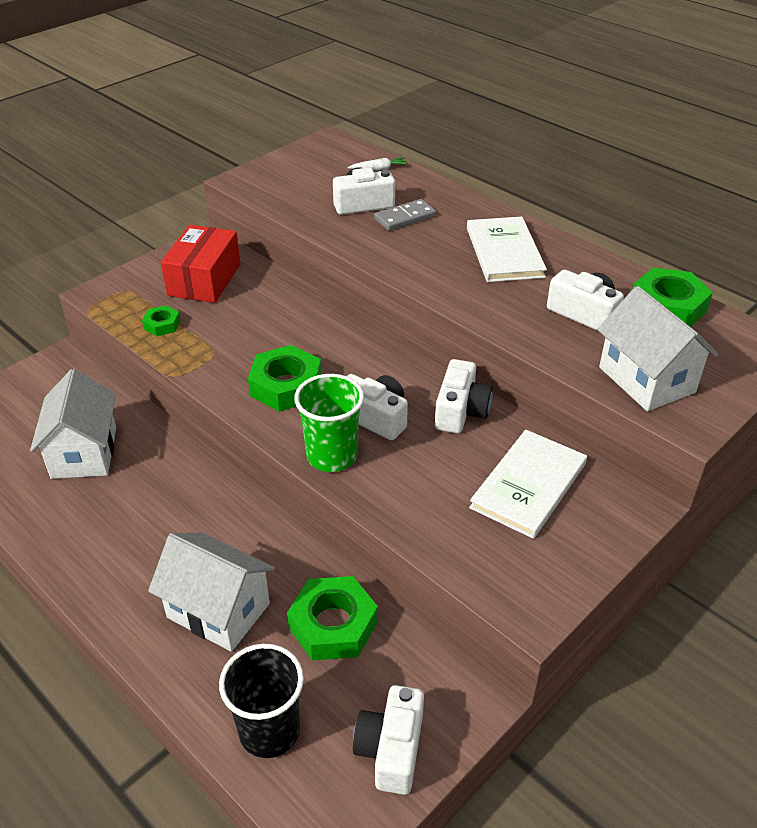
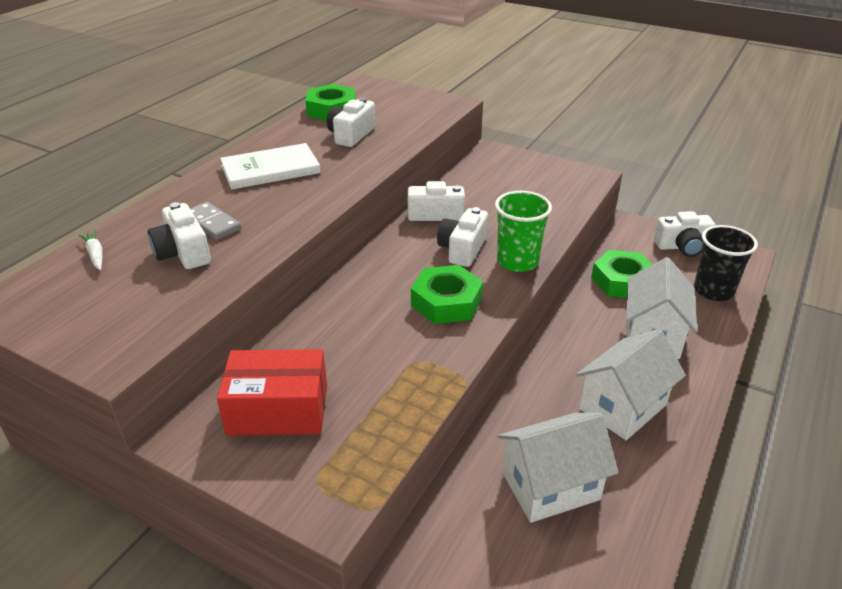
camera: 105 degrees left, 5 degrees down
(162, 325) = (382, 418): green nut -> none
(528, 485) = (495, 183): white book -> none
(646, 380) = (418, 114): white house -> white house (622, 407)

